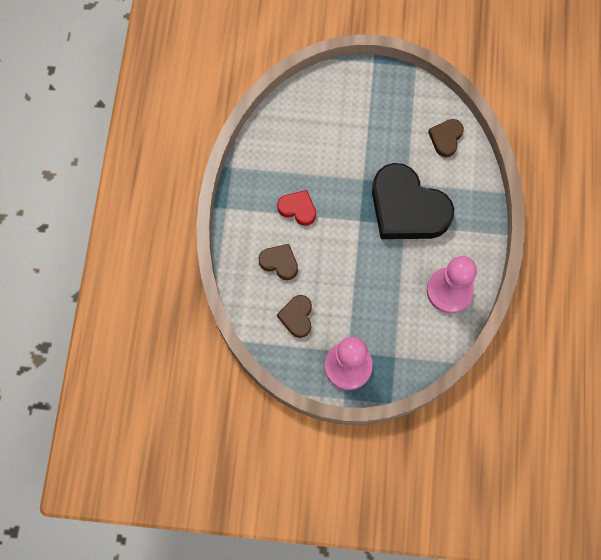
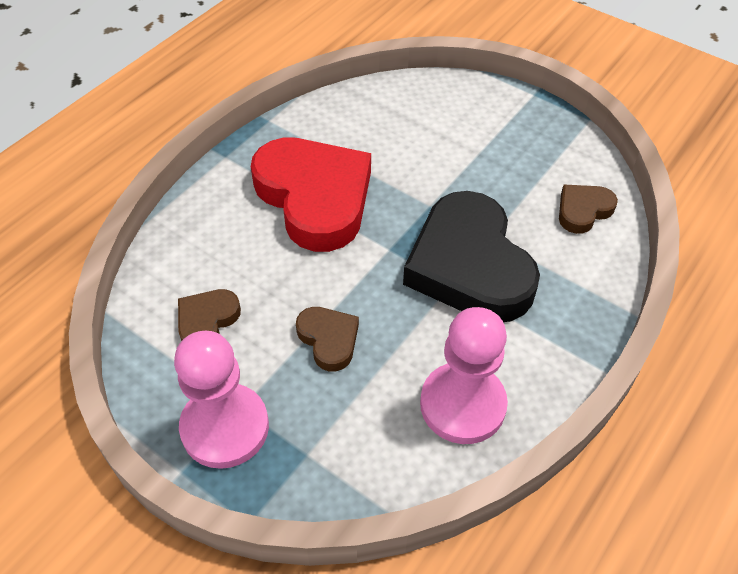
camera: 30 degrees right, 20 degrees down
(279, 262) = (240, 245): brown heart -> brown heart (329, 339)
(298, 209) = (315, 197): red heart -> red heart, size x2.18

